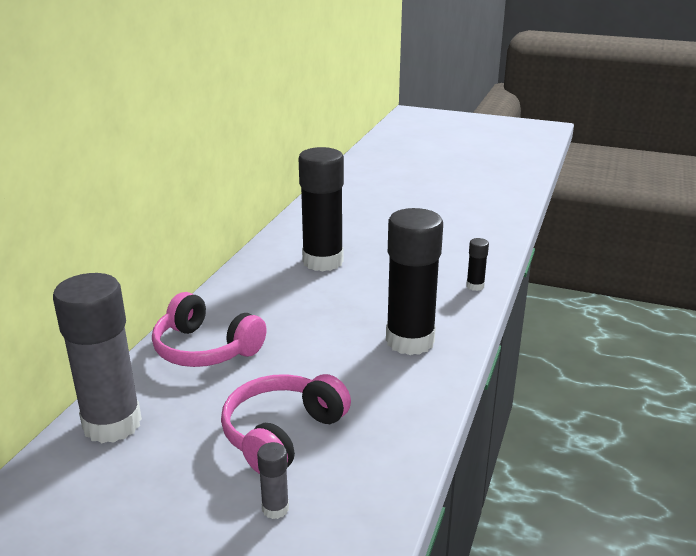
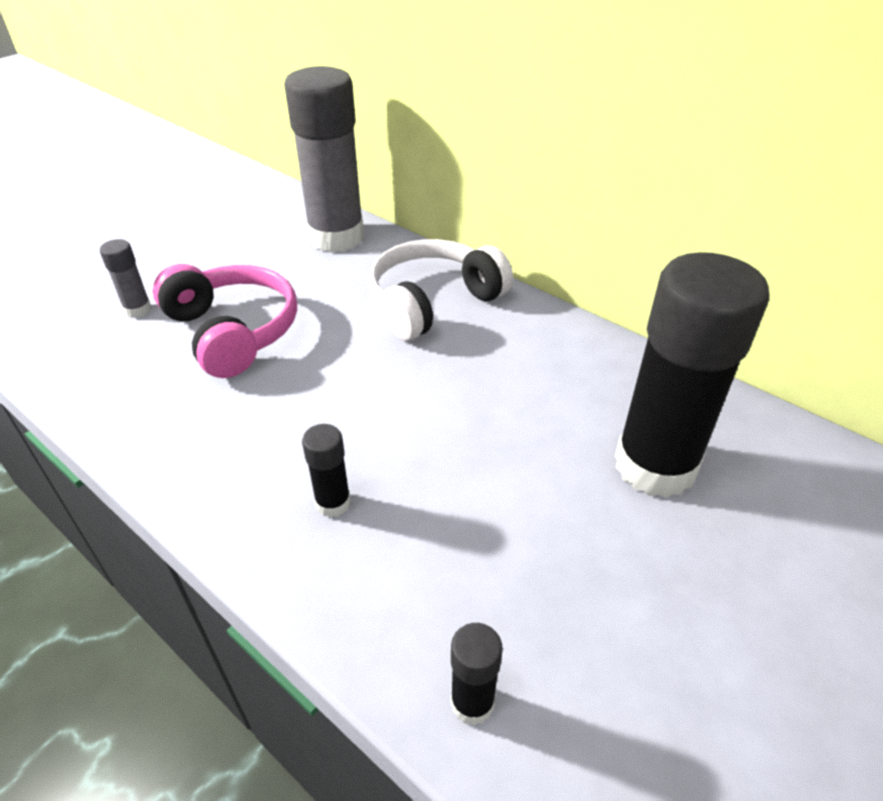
camera: 110 degrees right, 15 degrees up
(205, 349) = (433, 302): pink headphones -> white headphones
(410, 341) = (333, 503): black glue stick -> black glue stick, size x0.41

